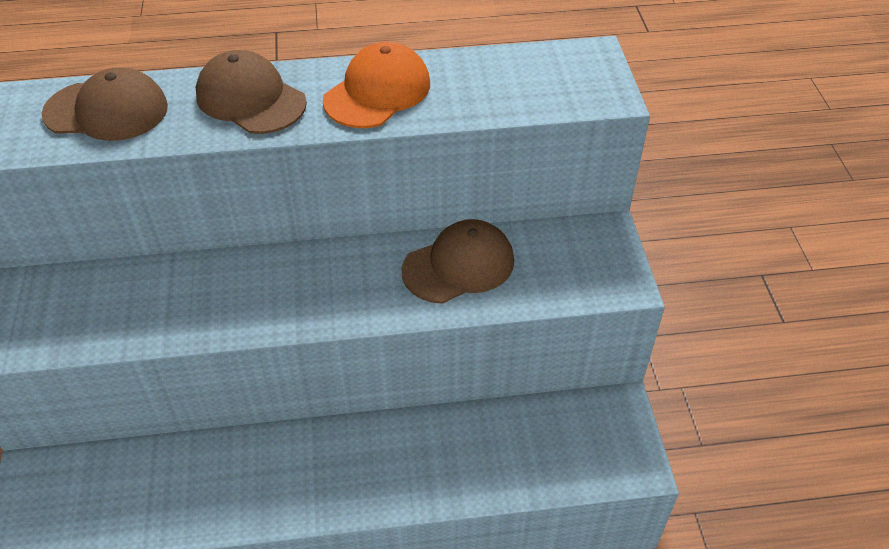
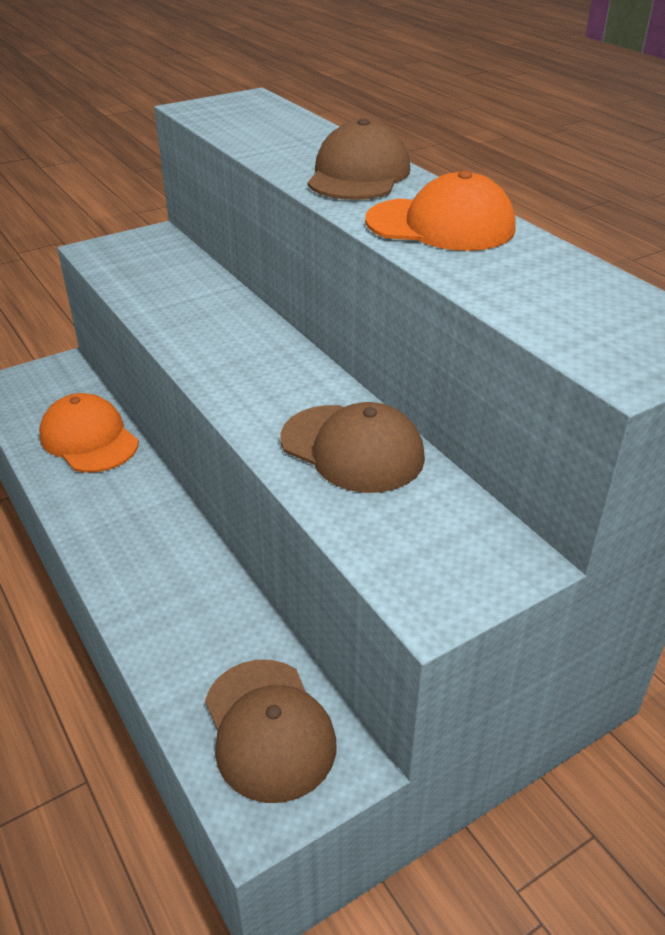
camera: 65 degrees right, 10 degrees down
(107, 111) = (281, 132): brown cap -> brown cap (268, 729)
(183, 475) = (89, 439): none -> orange cap

